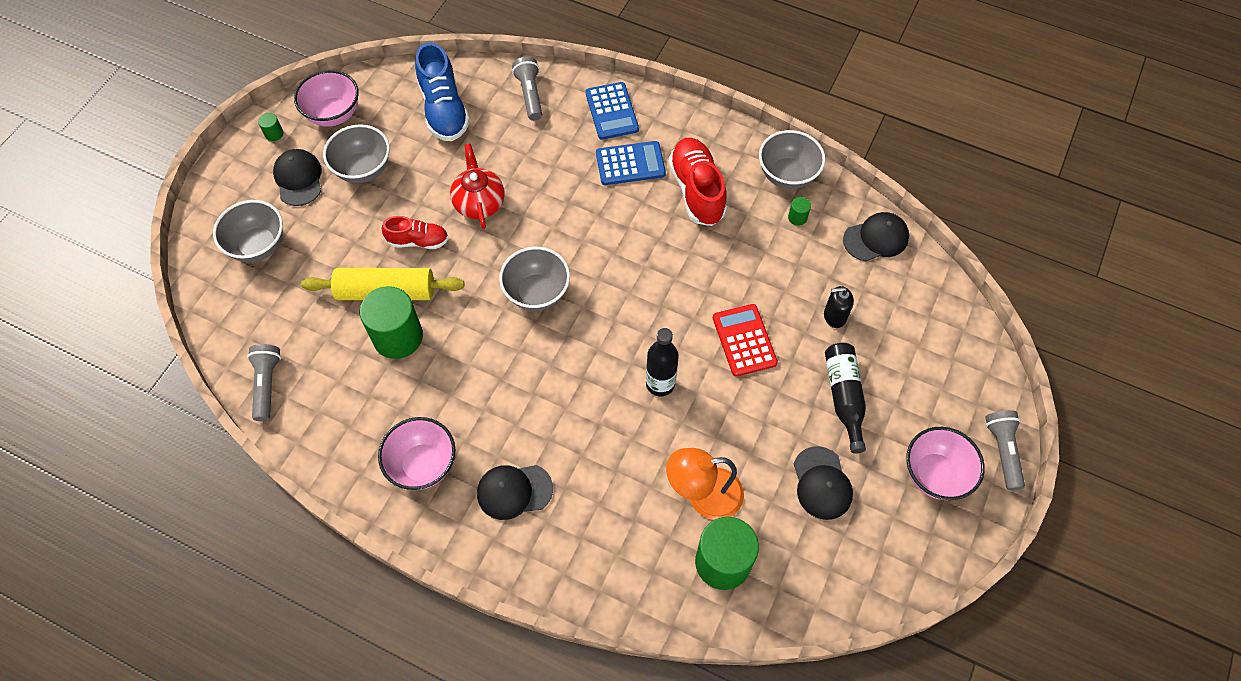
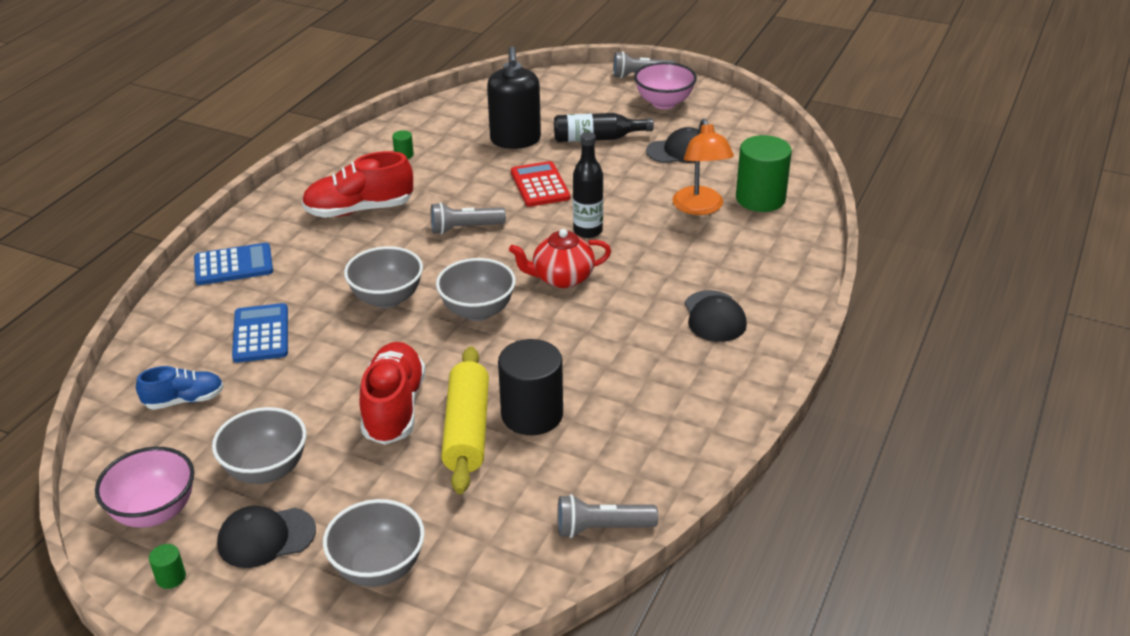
camera: 90 degrees left, 25 degrees down
(398, 337) = (532, 415): green cylinder -> black cylinder
(418, 241) = (394, 408): red shoe -> red shoe, size x1.67
(423, 465) = (694, 382): pink bowl -> none
(444, 110) = (184, 400): blue shoe -> blue shoe, size x0.60
(479, 202) = (344, 360): red teapot -> red teapot (562, 278)
(530, 94) = (185, 327): grey flashlight -> grey flashlight (464, 228)
(630, 164) = (313, 251): blue calculator -> blue calculator (261, 334)
(744, 340) = (540, 185): red calculator -> red calculator turned 90 degrees clockwise
(787, 175) = (352, 159): grey bowl -> grey bowl (387, 298)
(834, 316) = (515, 140): black soap dispenser -> black soap dispenser, size x1.92
(876, 238) = (434, 117): black cap -> none

